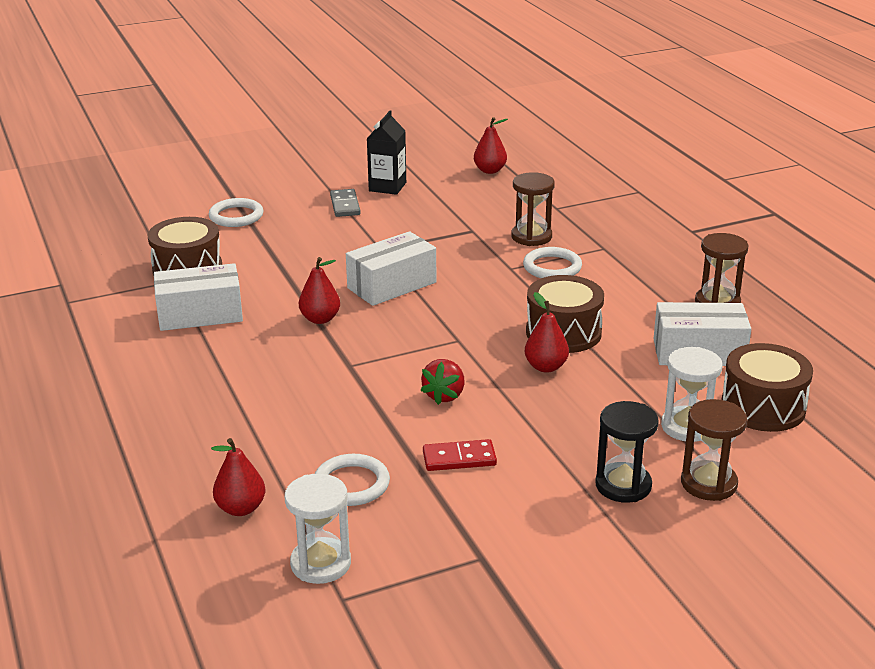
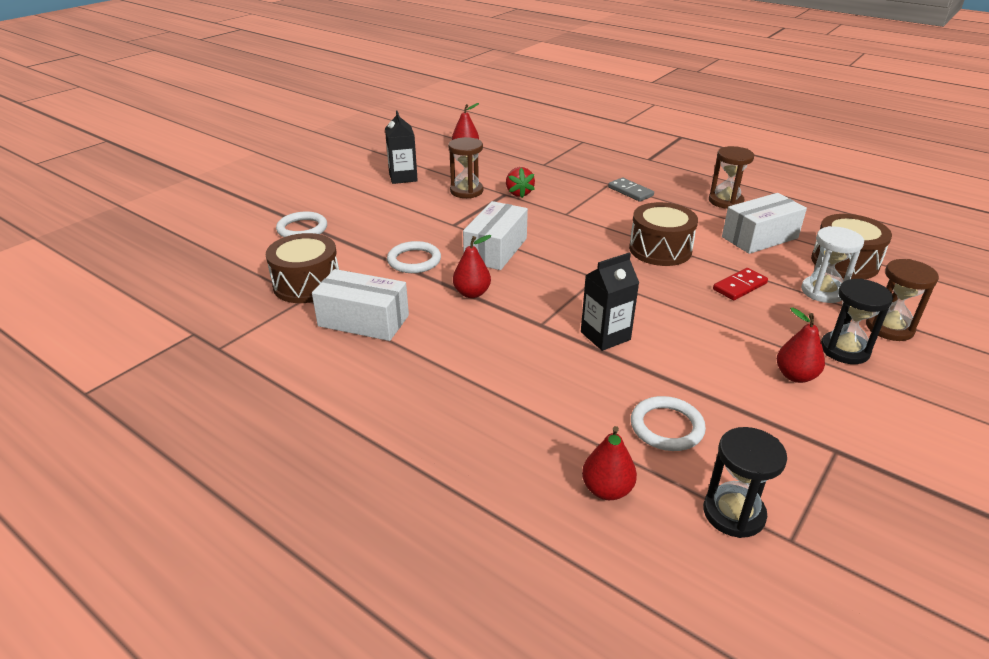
camera: 30 degrees left, 5 degrees up
(200, 314) = (363, 321): white box -> white box turned 60 degrees clockwise
(320, 563) = (733, 513): white hourglass -> black hourglass
(345, 205) = (385, 198): grey domino -> grey domino (630, 191)
(396, 394) = (605, 336): none -> black carton
(444, 395) = (641, 324): red strawberry -> red strawberry (519, 193)
(459, 458) = (715, 372): red domino -> red domino (740, 286)
(531, 237) = (552, 188): brown hourglass -> brown hourglass (466, 191)
(546, 367) = (681, 278): red pear -> red pear (795, 376)
(552, 267) = (593, 205): white ring -> white ring (414, 260)

